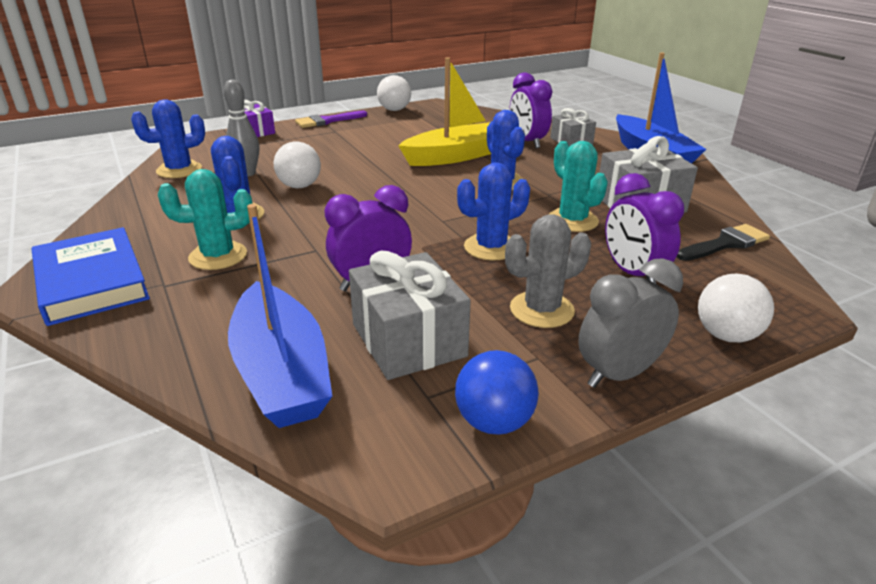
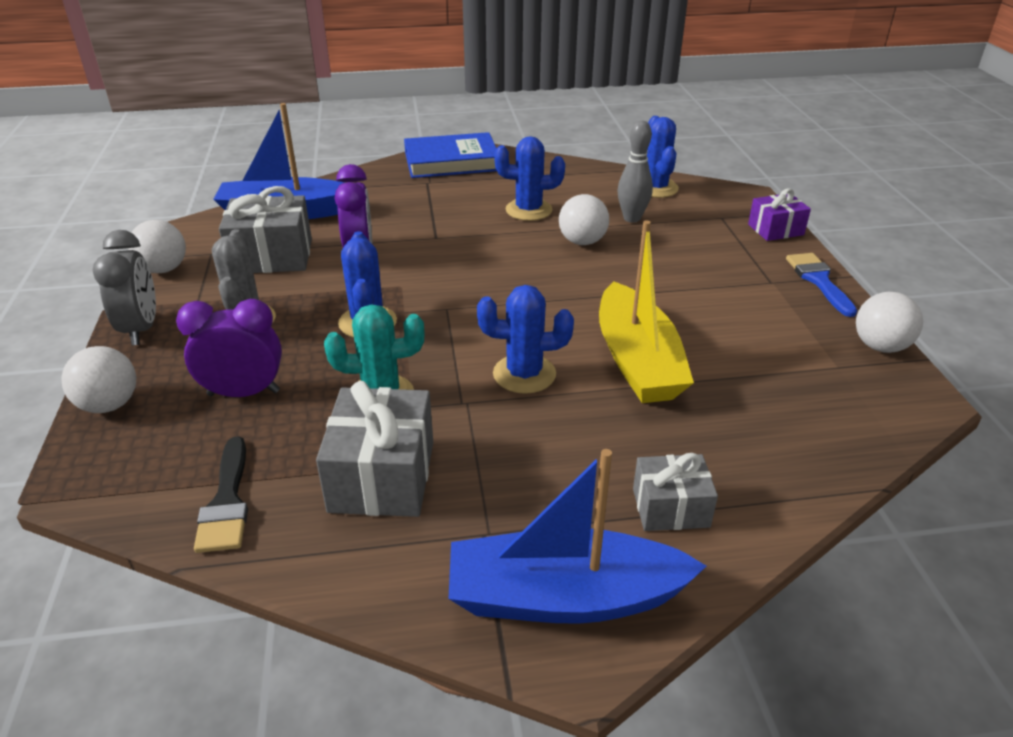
camera: 110 degrees right, 5 degrees up
(218, 256) = (456, 200): turquoise cactus -> none
(327, 121) = (819, 281): purple brush -> blue brush
(494, 422) = (164, 269): blue ball -> white ball
(527, 142) = (679, 448): purple clock -> none

